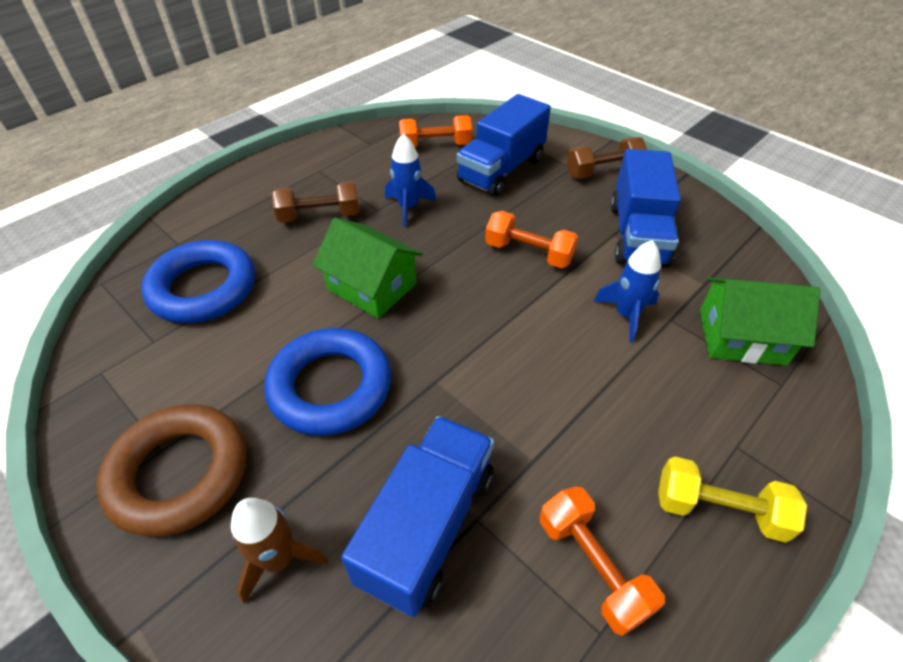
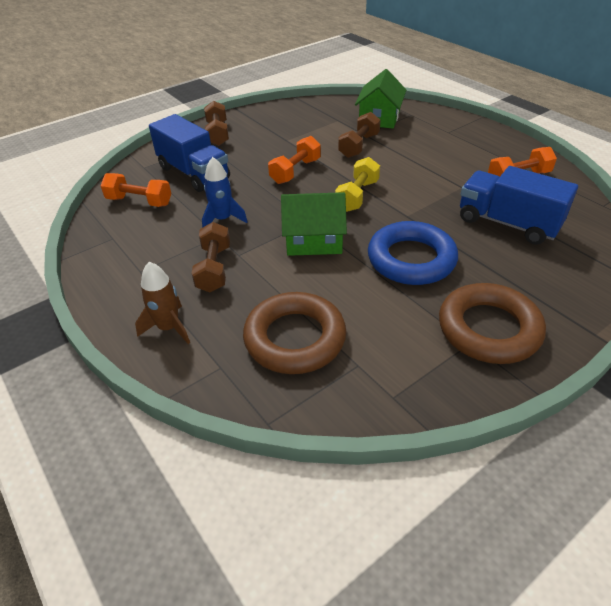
camera: 80 degrees left, 5 degrees down
(203, 288) = (295, 338): blue ring -> brown ring
(279, 559) = (539, 277): brown rocket -> brown rocket (169, 328)
(371, 286) = (314, 240): green house -> green house turned 45 degrees clockwise
(435, 145) = (139, 201): orange dumbbell -> orange dumbbell turned 75 degrees counterclockwise
(626, 315) = (359, 146): blue rocket -> brown dumbbell
(637, 234) = (289, 132): blue truck -> none
(718, 509) = (483, 142): yellow dumbbell -> yellow dumbbell (357, 196)

